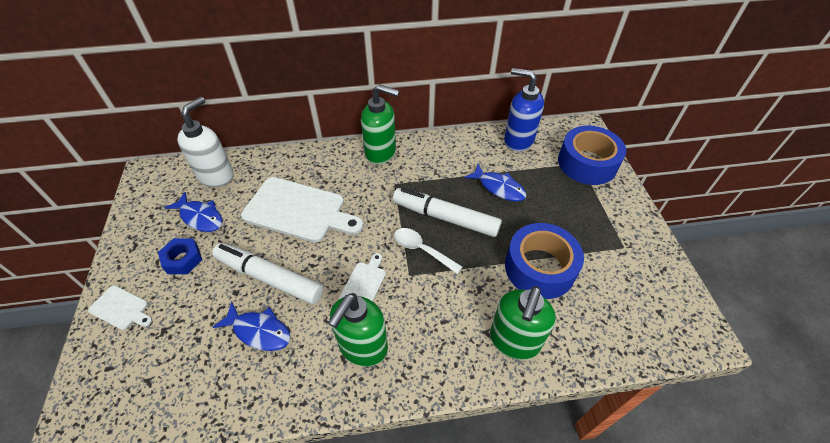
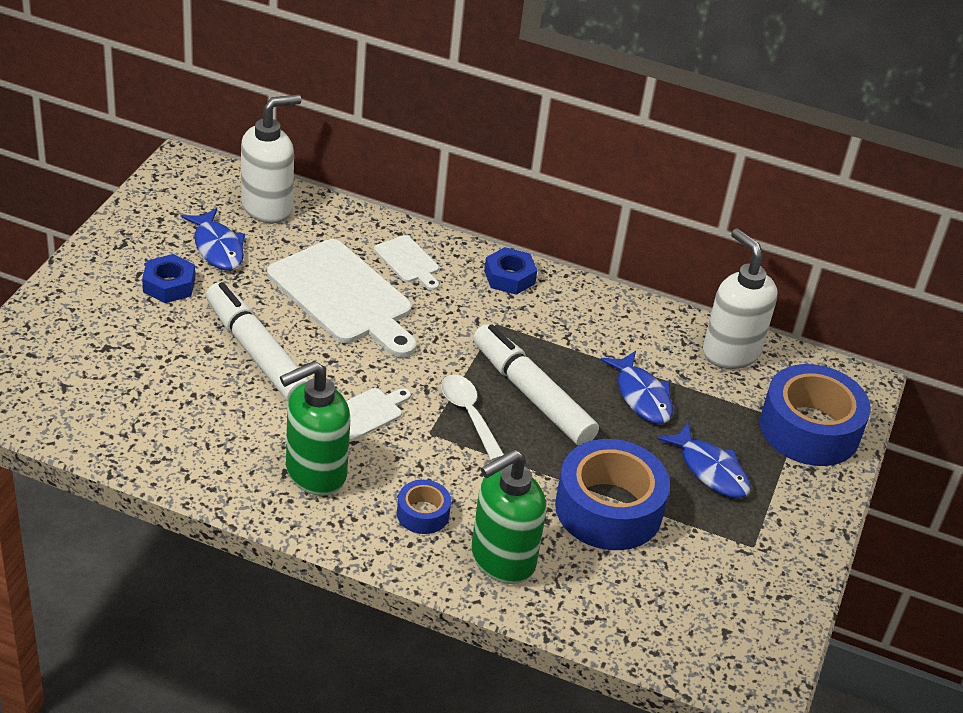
camera: 25 degrees right, 10 degrees down
(121, 308) = (73, 303): white cutting board -> white cutting board (408, 261)
(259, 331) = (209, 399): blue fish -> blue fish (710, 470)
(381, 153) = (509, 277): green soap dispenser -> blue nut
(447, 336) = (423, 514): none -> blue tape
(518, 140) = (730, 352): blue soap dispenser -> white soap dispenser

